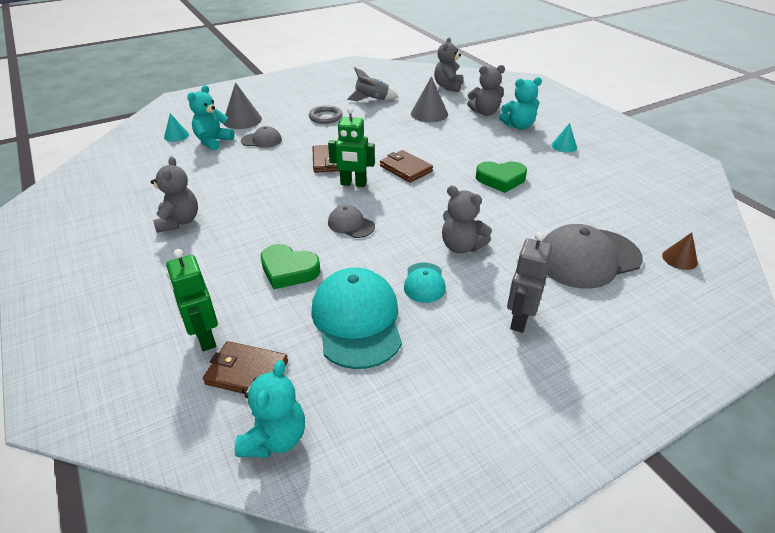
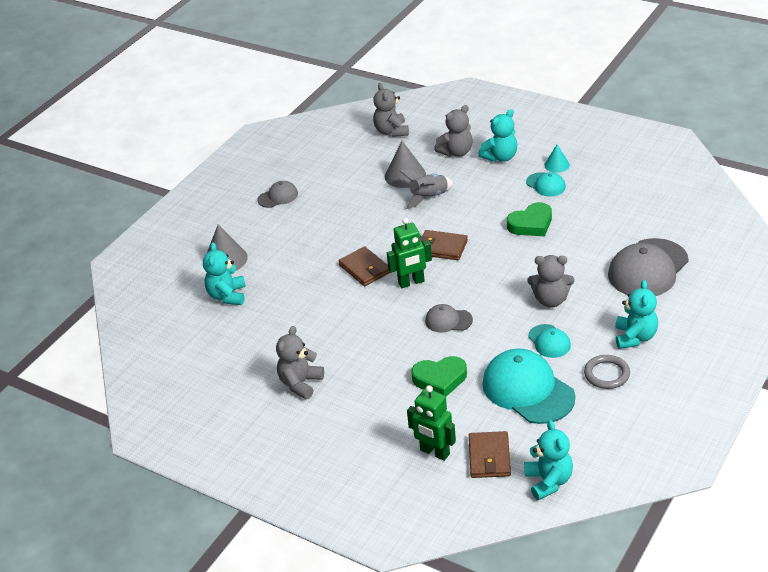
camera: 25 degrees left, 0 degrees up
(176, 136) = (180, 305): turquoise cone -> none
(179, 221) = (300, 383): grey teddy bear -> grey teddy bear turned 120 degrees counterclockwise
(247, 372) = (489, 457): brown wallet -> brown wallet turned 75 degrees counterclockwise
(261, 140) = (274, 274): grey cap -> grey cap (278, 197)
(325, 117) = (307, 221): grey ring -> grey ring (606, 374)
(371, 99) = (330, 179): grey rocket -> grey rocket (428, 197)
(519, 319) = (635, 337): grey robot -> turquoise teddy bear
(541, 156) = (546, 185): none -> turquoise cap
(679, 259) = (710, 240): brown cone -> none

